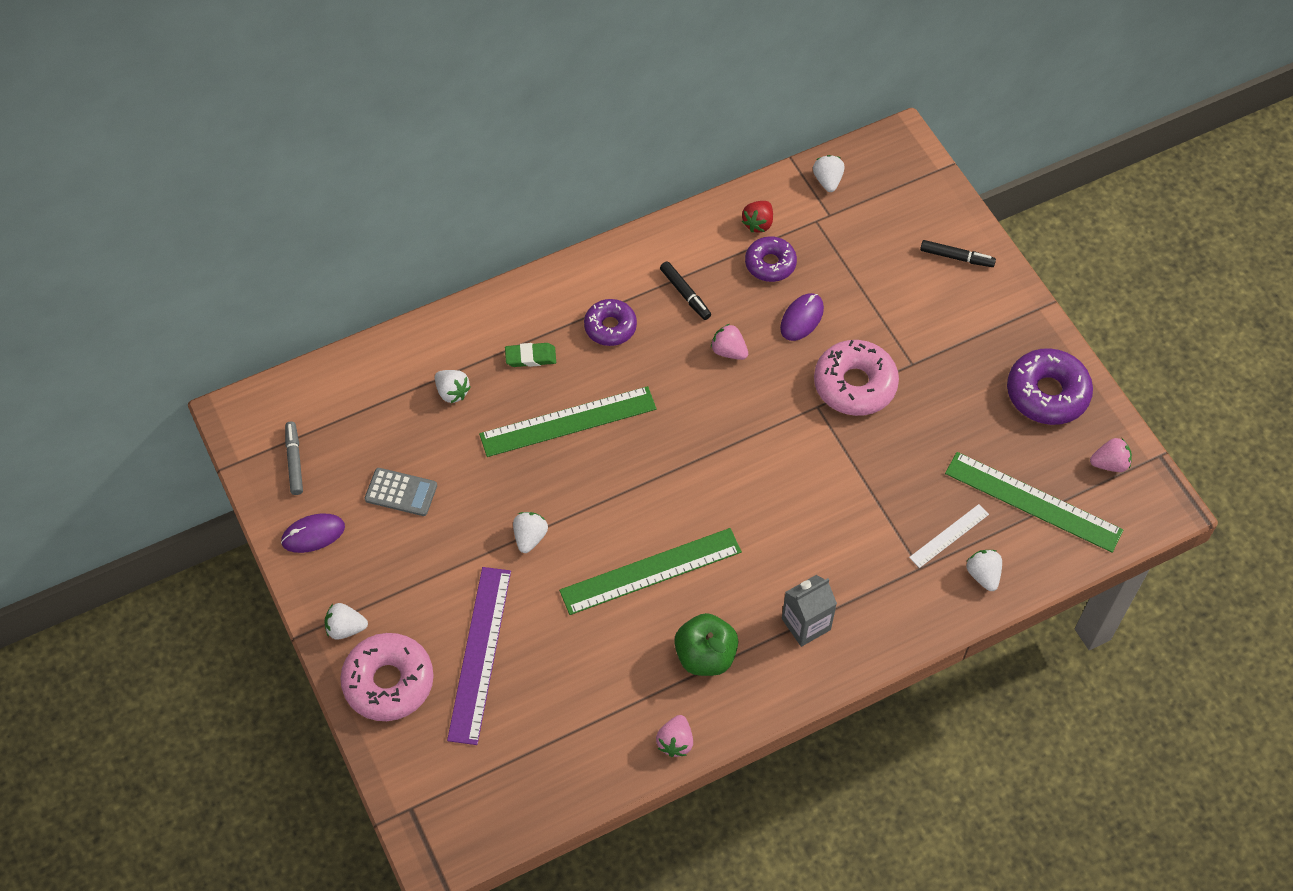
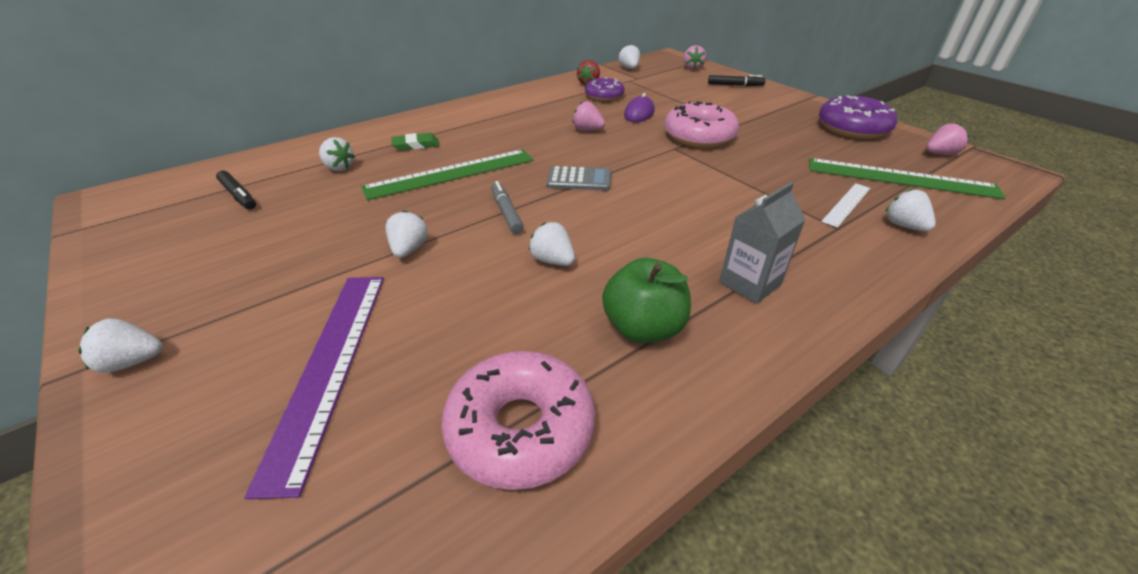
camera: 10 degrees left, 20 degrees down
(294, 461) = (148, 222): grey marker -> grey marker (506, 212)
(313, 534) = (137, 274): purple mouse -> none
(388, 682) = (171, 421): pink donut -> pink donut (520, 428)
(401, 492) = (264, 232): grey calculator -> grey calculator (579, 179)
(610, 327) = (485, 127): purple donut -> none
(650, 571) = (553, 260): green ruler -> white strawberry
(675, 742) = (637, 439): pink strawberry -> pink strawberry (692, 68)
(685, 294) = (544, 110): black marker -> black marker (239, 195)

